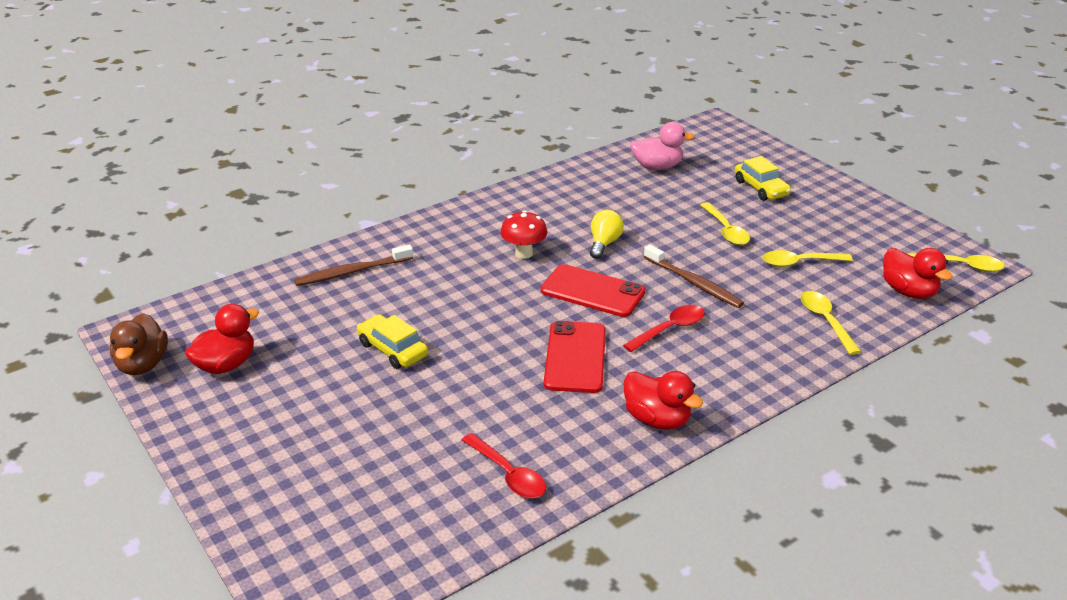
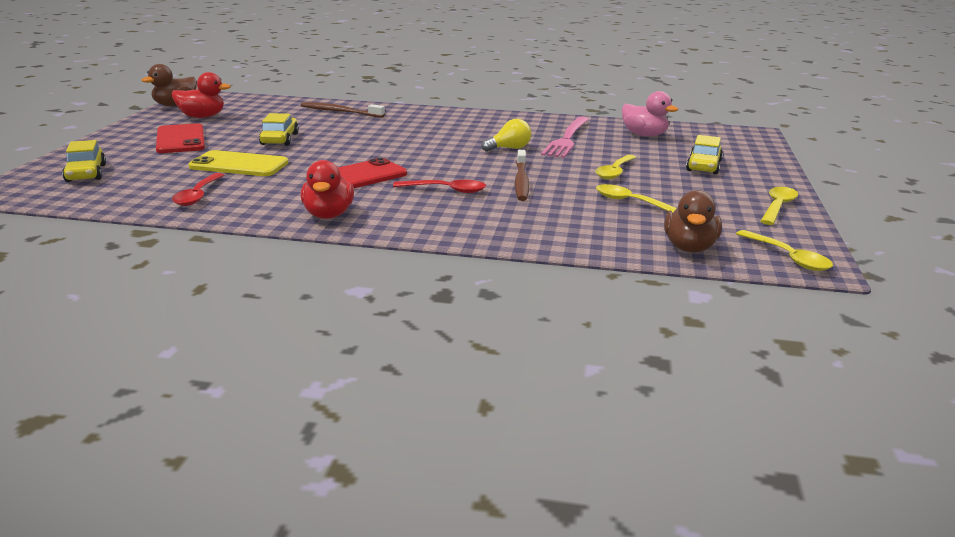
camera: 45 degrees right, 10 degrees down
(328, 526) = (86, 173): none -> yellow car
(444, 410) = (239, 165): none -> yellow phone
(524, 253) = (448, 136): red mushroom -> none
(592, 291) = (444, 161): red phone -> red phone (180, 139)
(617, 204) = (567, 139): none -> pink fork
(825, 321) = (570, 231): yellow spoon -> yellow spoon (777, 207)
(908, 291) = (689, 248): red duck -> brown duck

